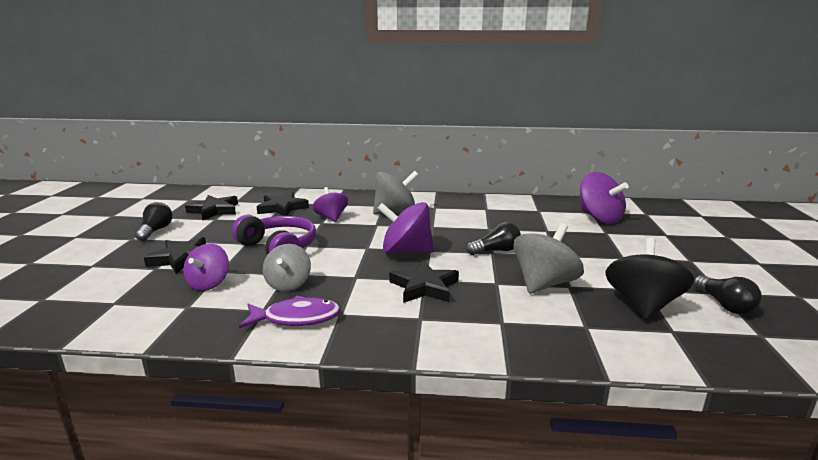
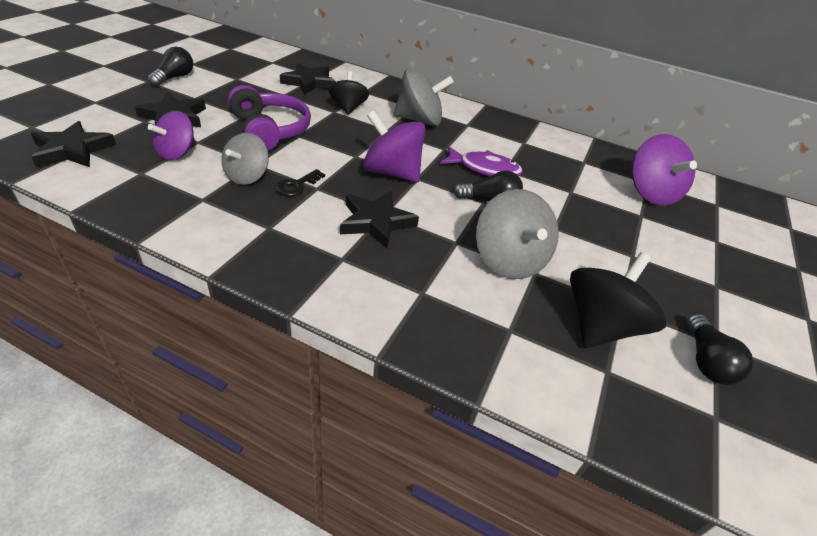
camera: 15 degrees right, 20 degrees up
(214, 210) = (243, 68): black star -> black star (73, 150)
(296, 318) = (225, 218): purple fish -> purple fish (484, 169)
(331, 218) = (348, 108): purple spinning top -> black spinning top
(337, 279) = (297, 185): none -> black key
(544, 284) = (508, 260): grey spinning top -> grey spinning top turned 105 degrees clockwise

